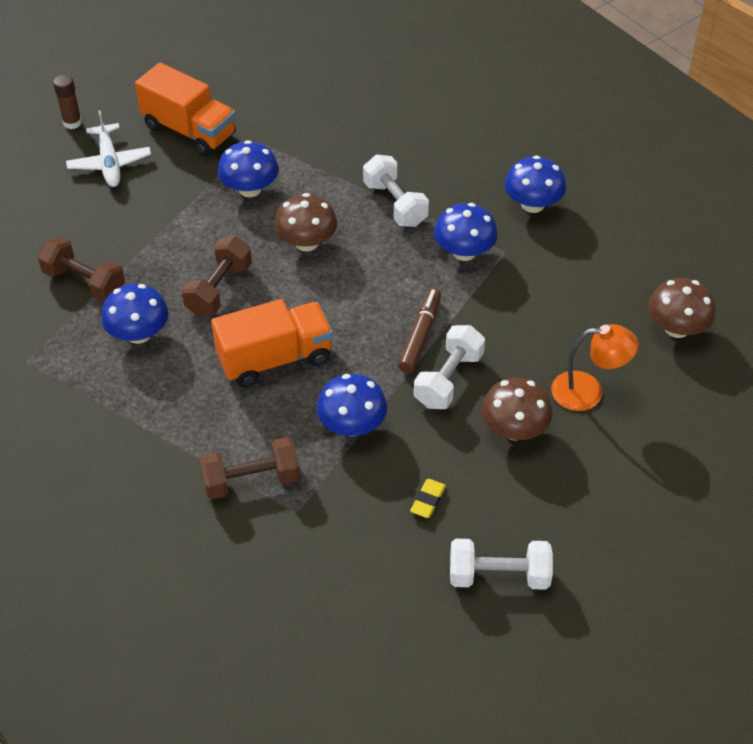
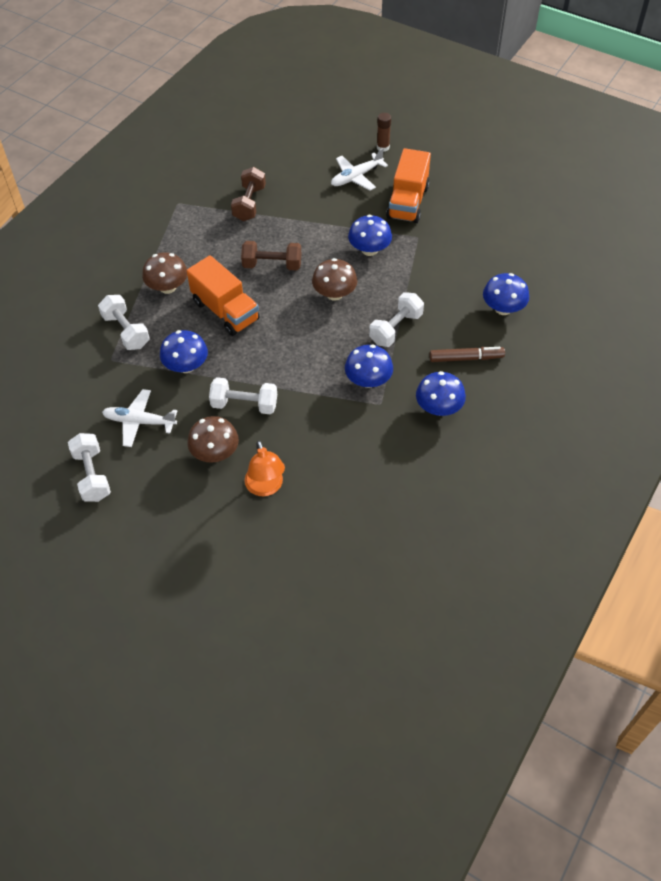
camera: 70 degrees right, 5 degrees up
(138, 334) = (219, 242): blue mushroom -> blue mushroom (503, 308)
(251, 480) = (126, 331): brown dumbbell -> white dumbbell
(420, 335) = (277, 378): brown marker -> brown marker (466, 358)
(428, 500) = (139, 422): yellow eraser -> white plane
(677, 328) = (352, 529): brown mushroom -> brown mushroom (167, 287)

